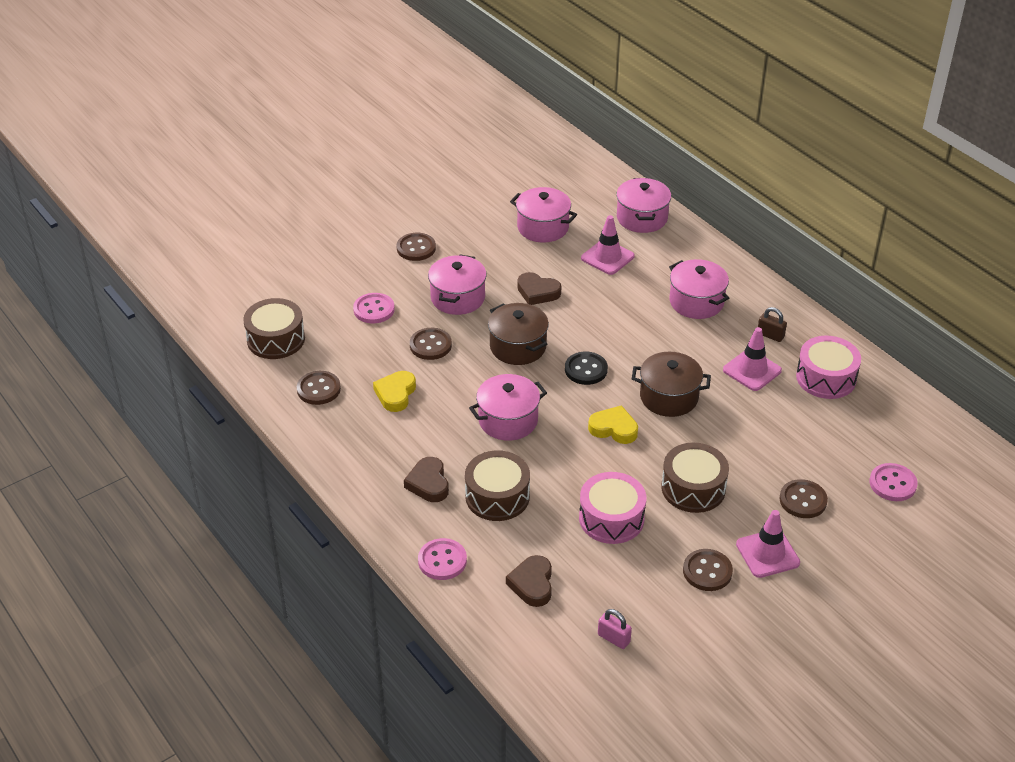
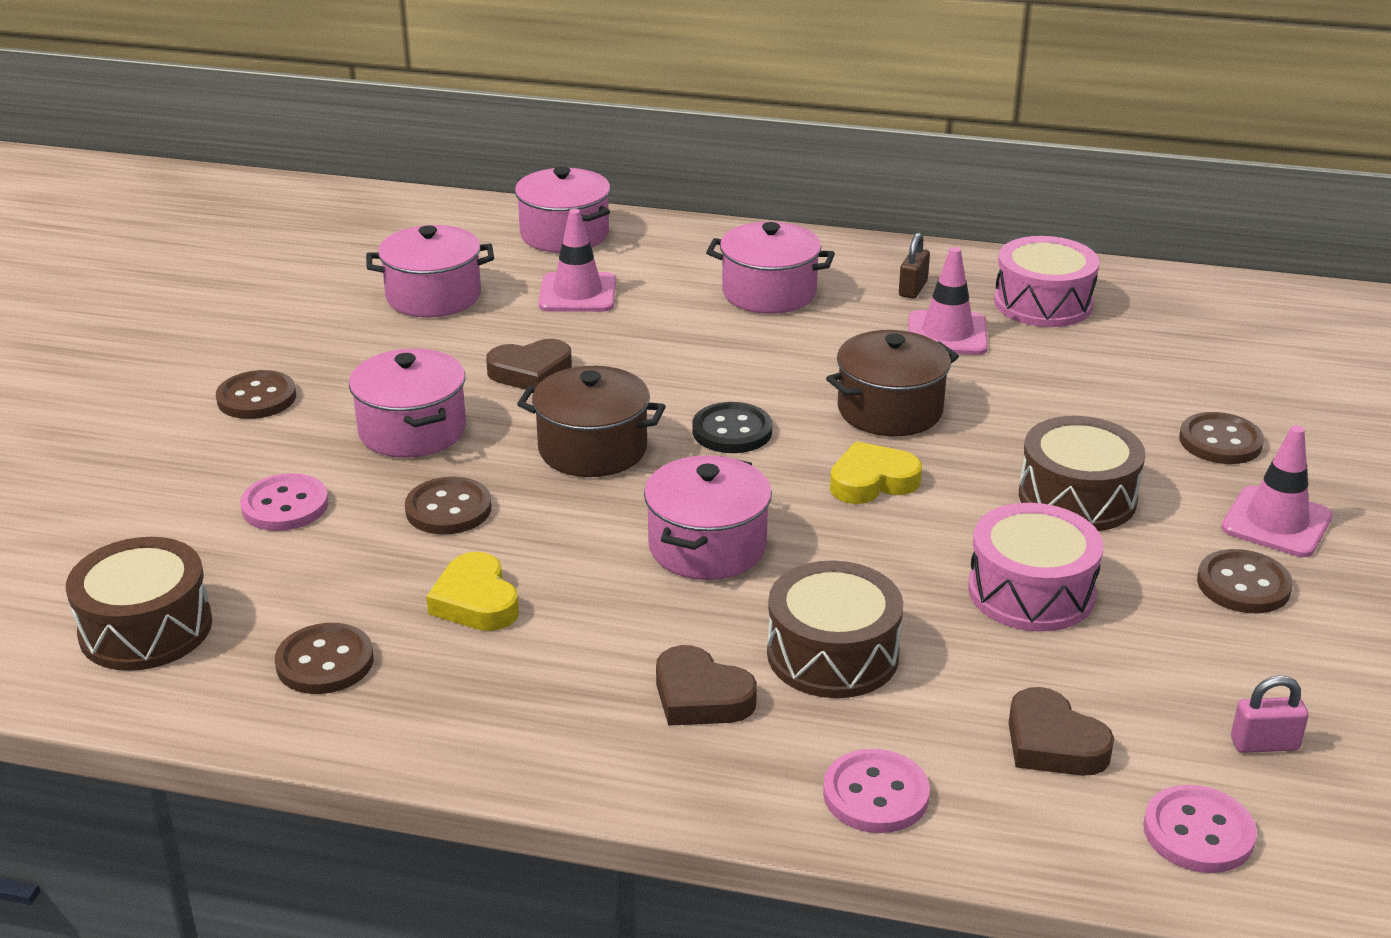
camera: 40 degrees left, 10 degrees down
(770, 335) = (913, 289): brown padlock -> brown padlock turned 60 degrees counterclockwise
(892, 484) = (1282, 373): pink button -> pink button (1198, 832)

